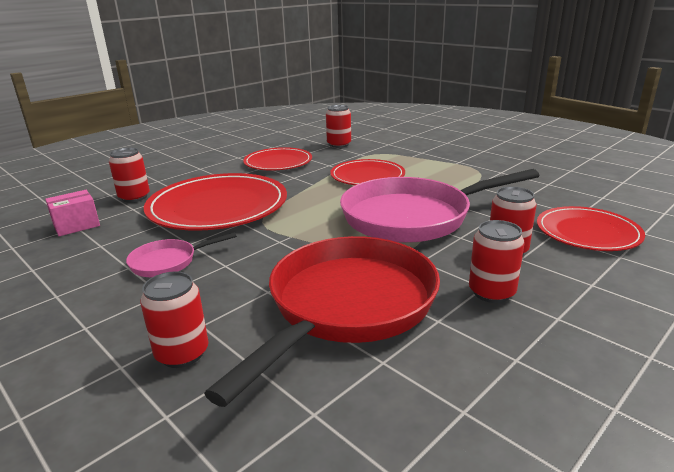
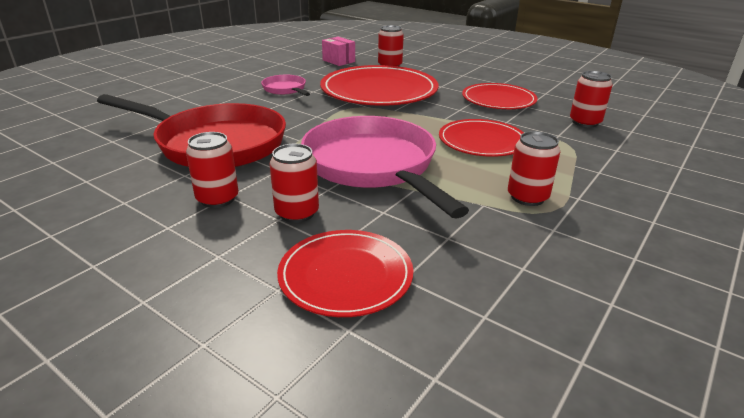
camera: 80 degrees right, 5 degrees up
(182, 353) = (181, 106): red can -> red can (527, 197)

